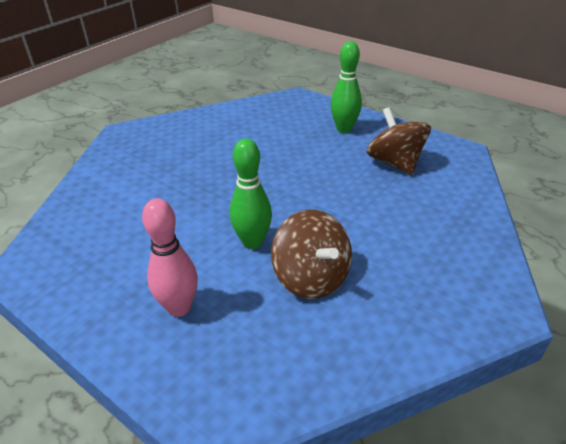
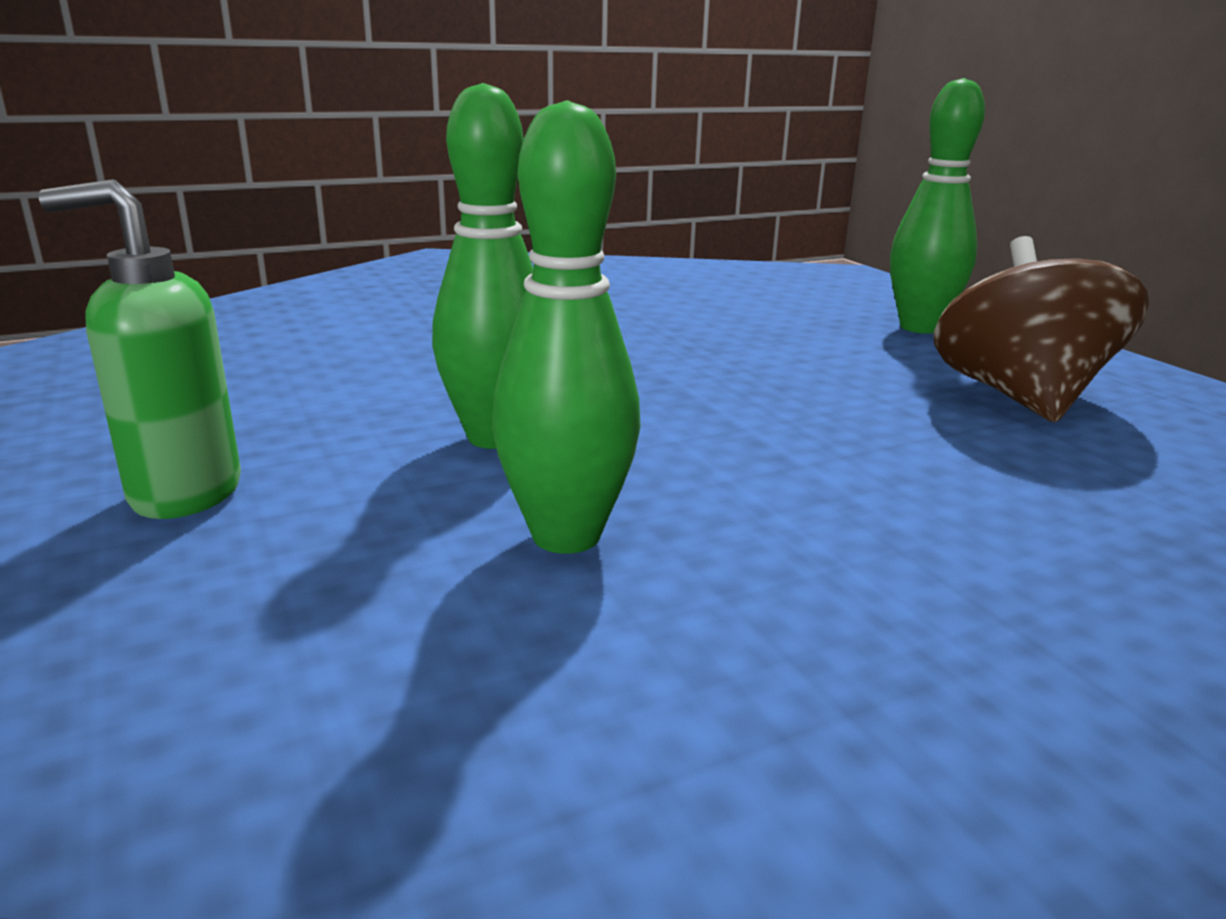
camera: 25 degrees right, 15 degrees down
(179, 307) = (184, 493): pink bowling pin -> green soap dispenser
(311, 278) = (566, 536): brown spinning top -> green bowling pin

